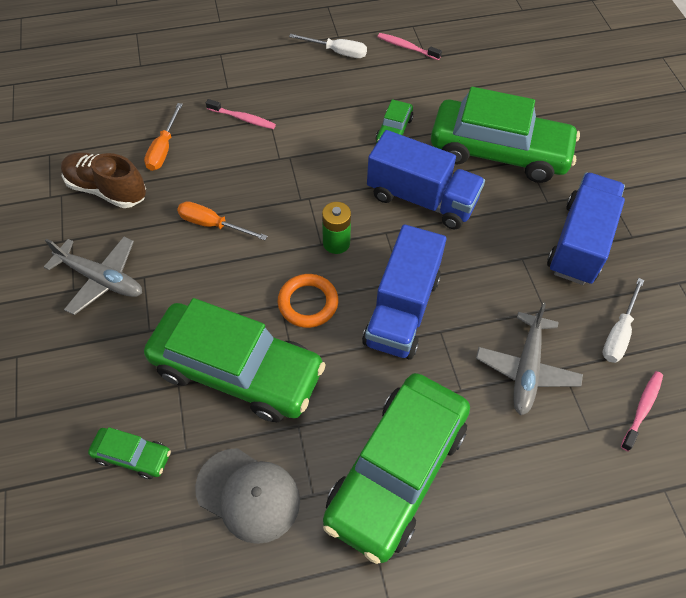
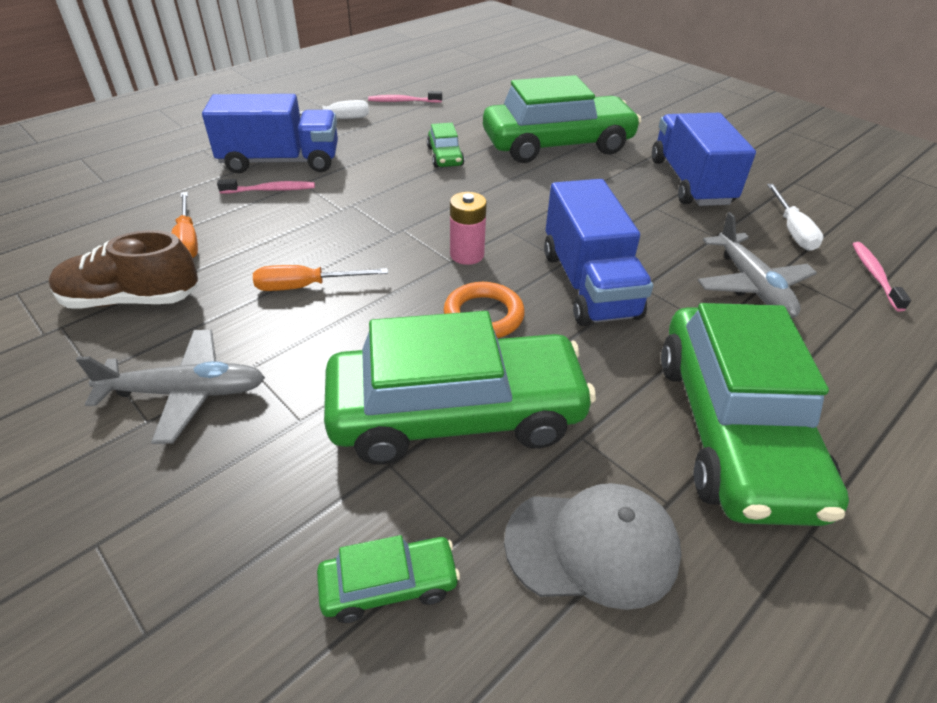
camera: 30 degrees left, 15 degrees down
(336, 243) = (467, 255): green battery -> pink battery
(421, 199) = (520, 195): blue truck -> blue truck (281, 162)

